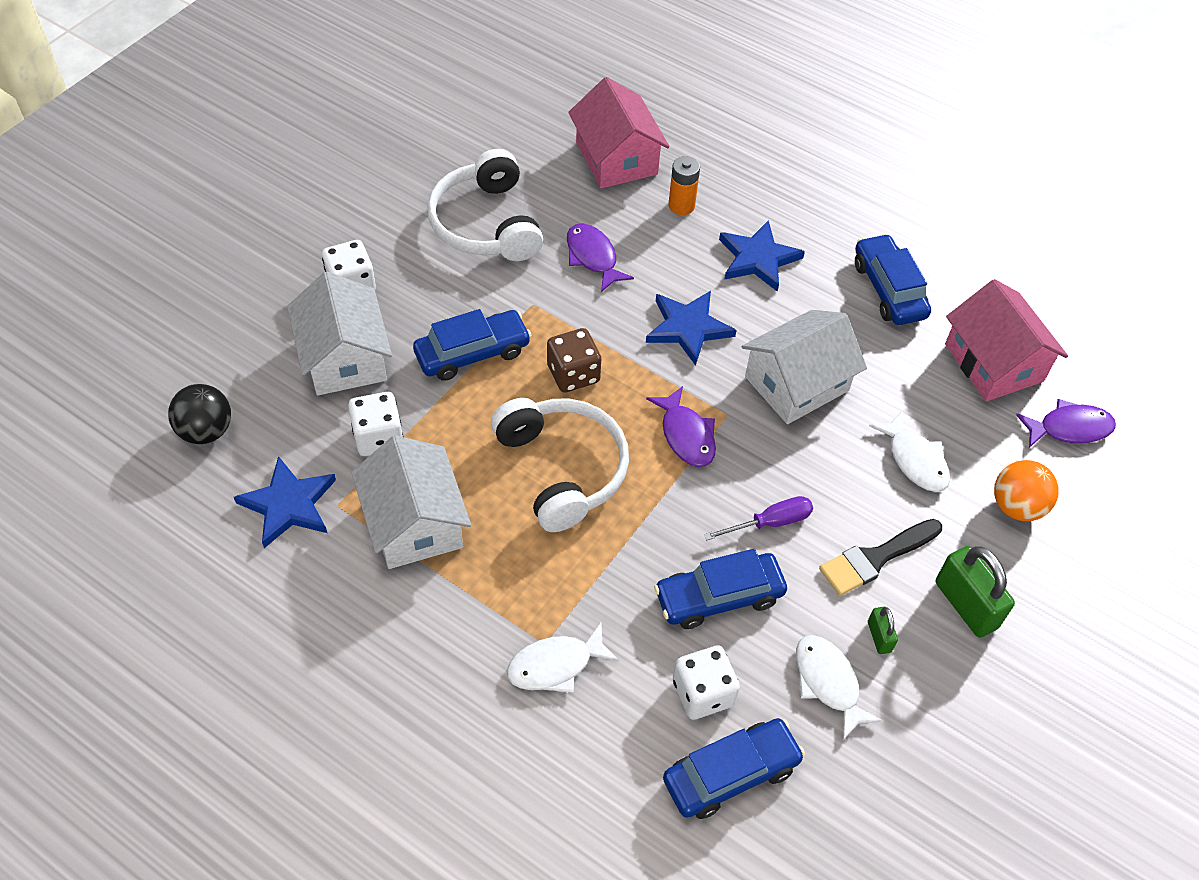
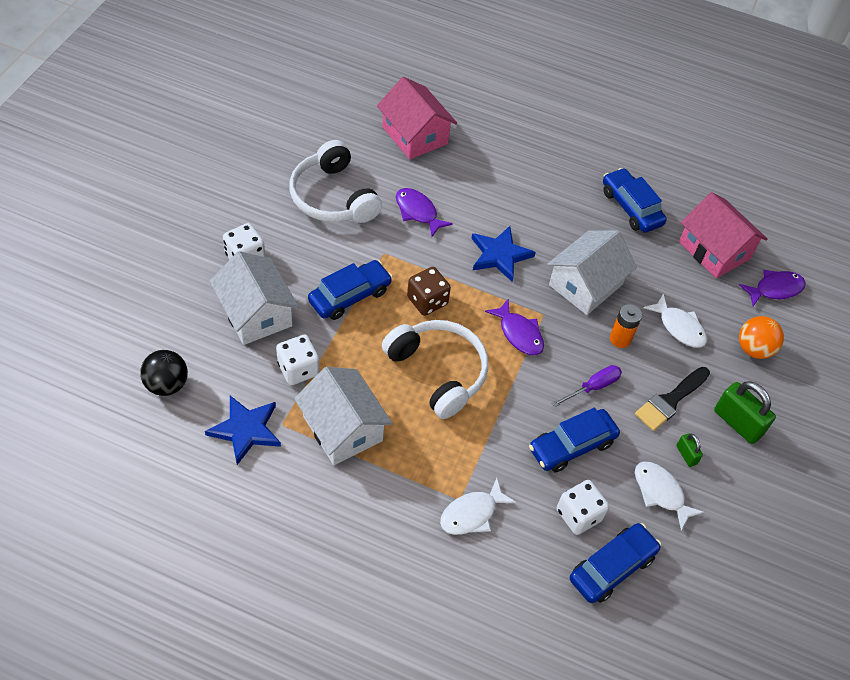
camera: 15 degrees left, 0 degrees up
(681, 206) = (471, 165): orange battery -> orange battery (620, 339)
(758, 259) = (535, 197): blue star -> none

